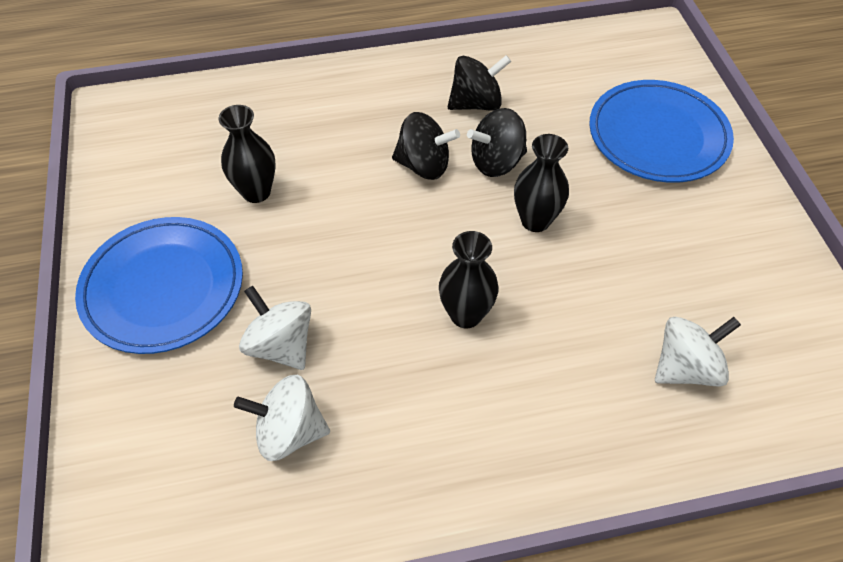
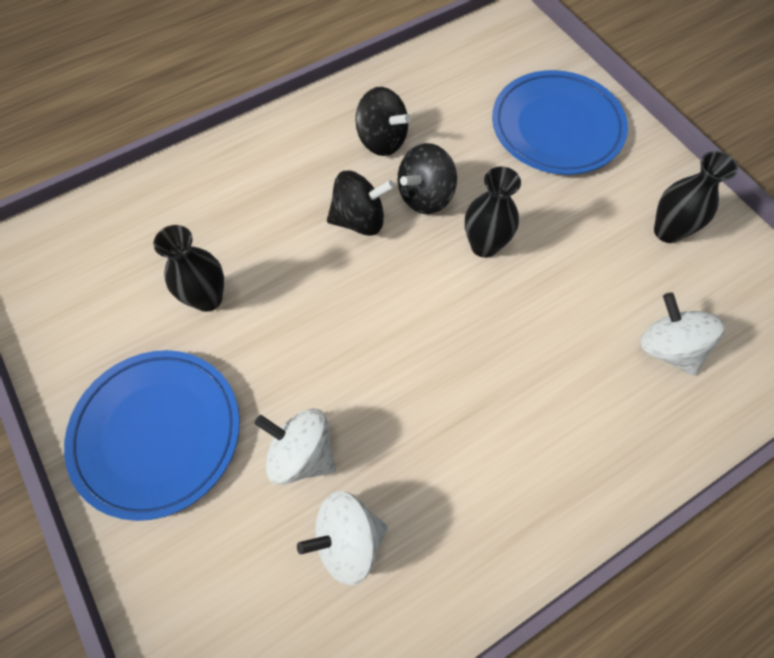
camera: 20 degrees left, 10 degrees up
(466, 315) = (461, 361): black vase -> black vase (667, 231)
(476, 103) = (382, 140): black spinning top -> black spinning top turned 75 degrees clockwise
(686, 367) = (667, 347): white spinning top -> white spinning top turned 75 degrees counterclockwise

